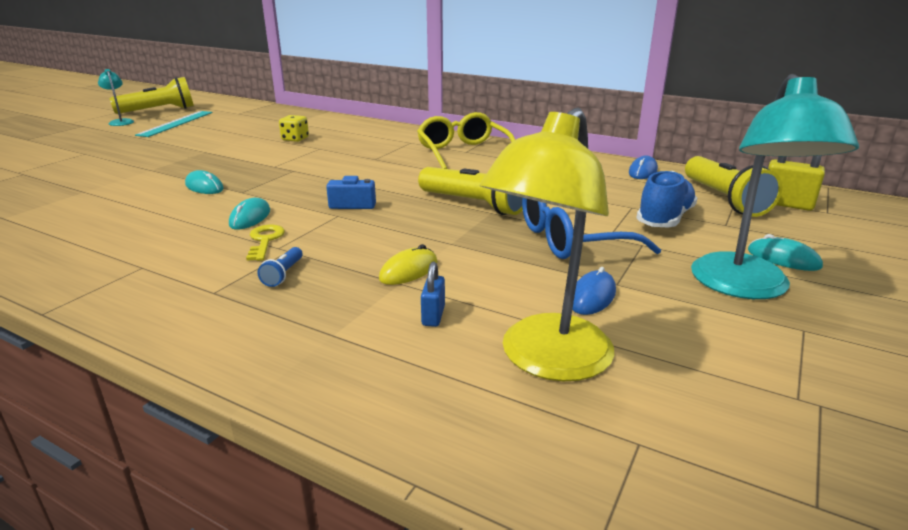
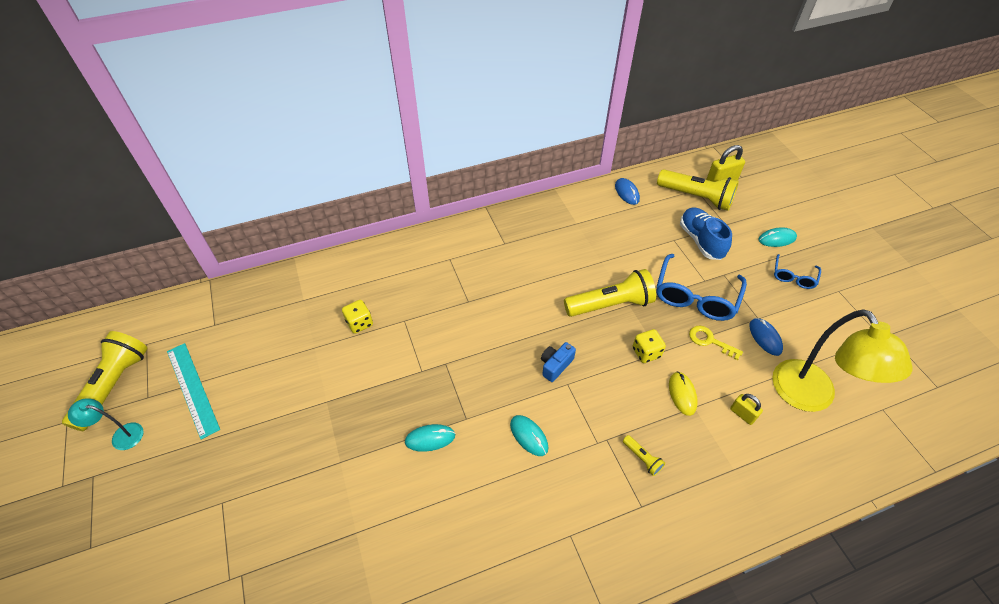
camera: 50 degrees left, 25 degrees up
(265, 241) = (580, 445): yellow key -> yellow key (710, 341)
(283, 274) = (642, 458): blue flashlight -> yellow flashlight
(433, 316) = (742, 414): blue padlock -> yellow padlock
(438, 237) = (646, 352): none -> yellow dice
(463, 152) = (505, 246): yellow glasses -> none
(744, 287) = (793, 277): turquoise lamp -> blue glasses

